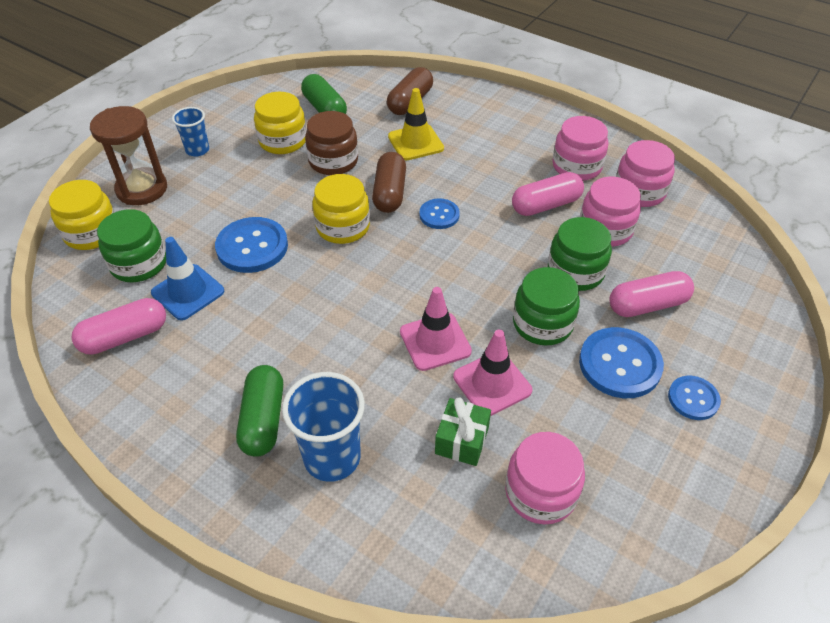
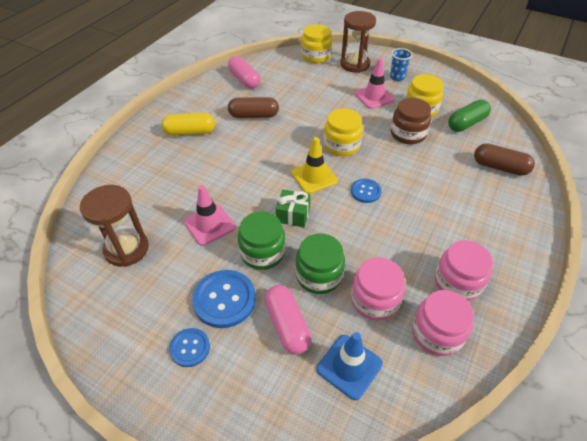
camera: 85 degrees right, 0 degrees up
(139, 264) = (295, 74): green jar -> none
(188, 292) = (276, 94): blue traffic cone -> blue traffic cone (349, 366)
(252, 247) = (315, 110): blue button -> none
(263, 419) = (190, 132): green capsule -> yellow capsule
(332, 457) = (163, 159): blue cup -> none
(389, 193) = (382, 164): brown capsule -> brown capsule (253, 115)
(415, 142) = (447, 174): yellow traffic cone -> yellow traffic cone (314, 177)
(435, 341) = (244, 195): pink traffic cone -> pink traffic cone (374, 97)
(462, 440) = (168, 211): green gift -> green gift (293, 215)
(540, 492) = (126, 249): pink jar -> brown hourglass
(546, 205) = (395, 257): pink capsule -> none

